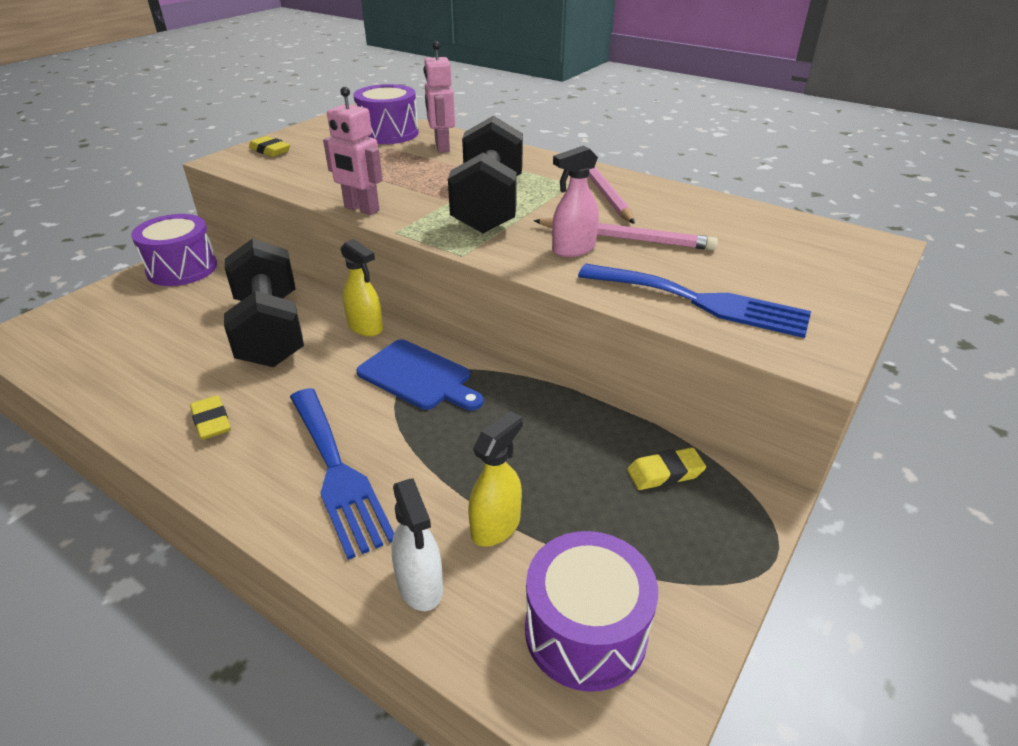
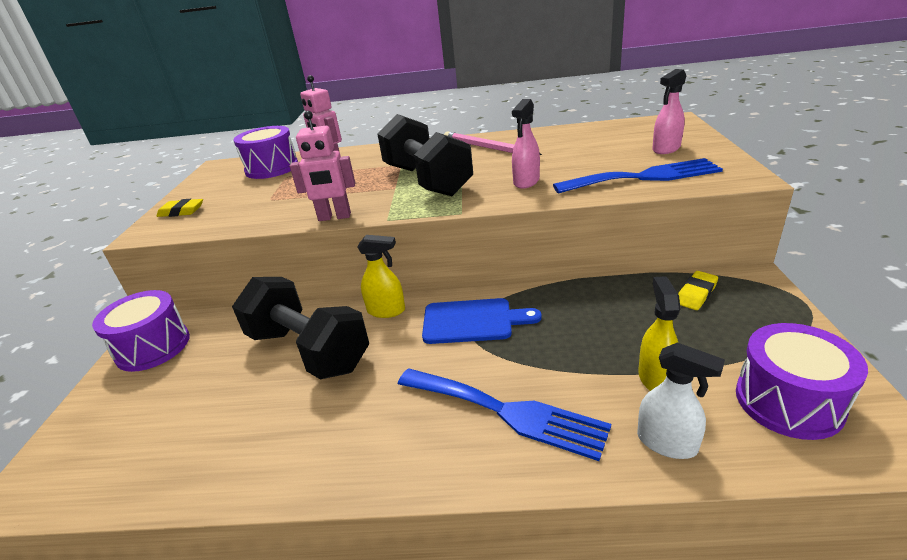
camera: 30 degrees left, 5 degrees down
(212, 422) = (352, 439): yellow eraser -> none
(626, 238) = (546, 164): pink pencil -> none
(792, 279) = (666, 149): none -> pink spray bottle

